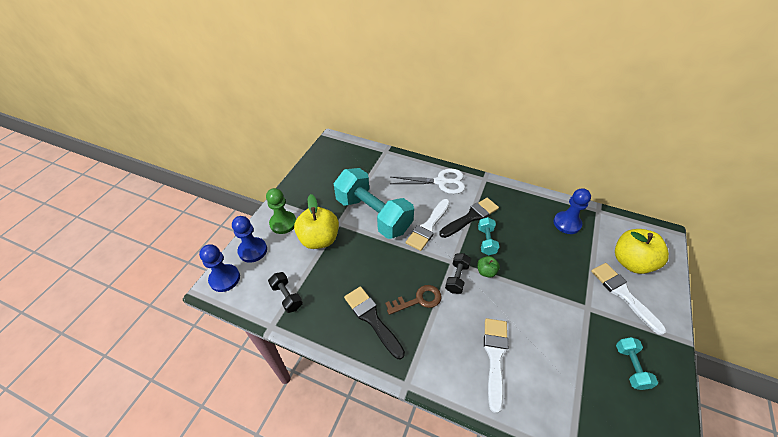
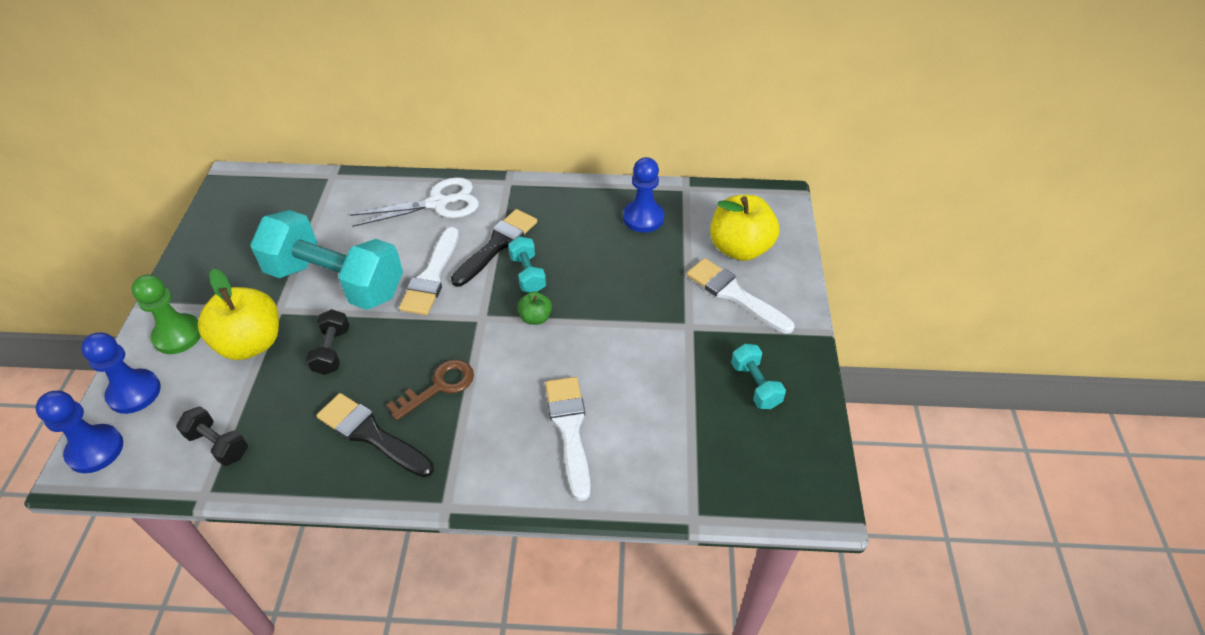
camera: 20 degrees left, 0 degrees up
(457, 278) = (492, 339): black dumbbell -> black dumbbell (332, 351)

